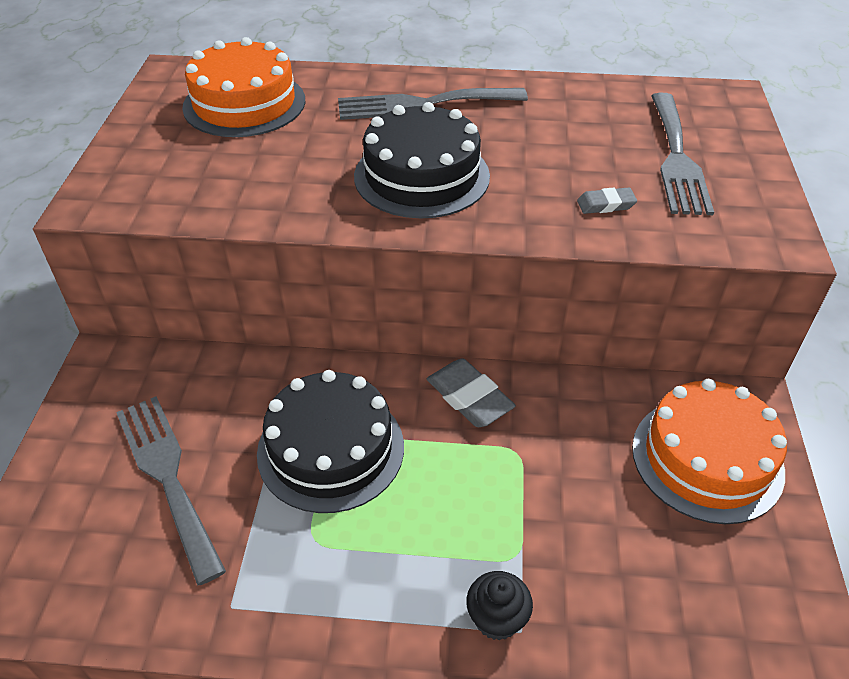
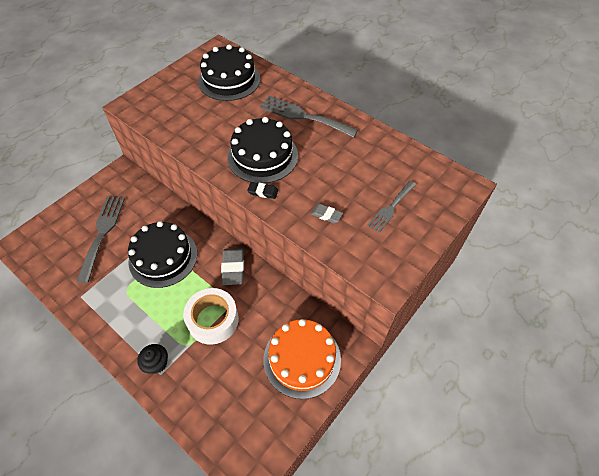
camera: 35 degrees right, 10 degrees up
(244, 103) = (229, 80): orange cake -> black cake
(479, 219) = (263, 192): none -> black eraser
(518, 490) = (213, 320): none -> white tape
(677, 158) = (391, 208): grey fork -> grey fork, size x0.62

